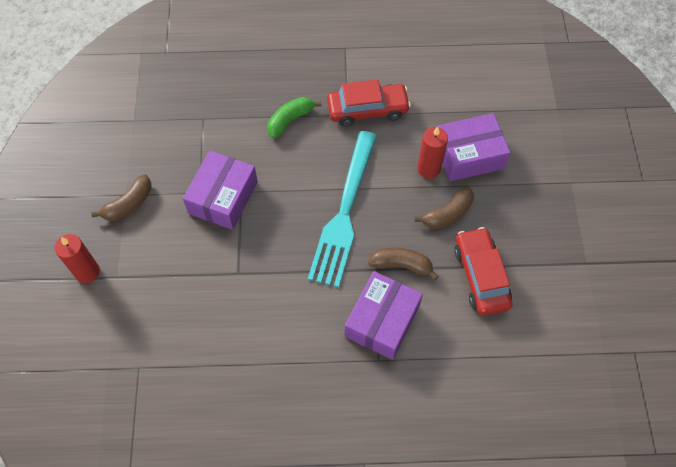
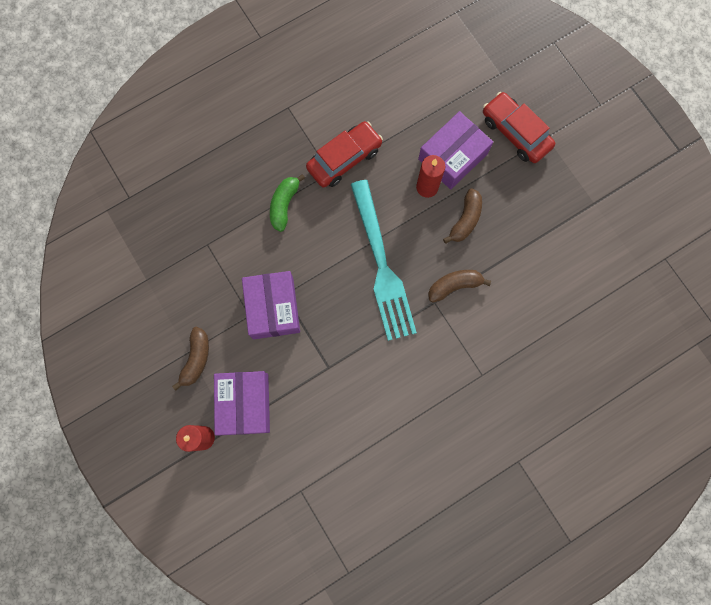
camera: 30 degrees left, 15 degrees up
(382, 321) = (466, 341): purple box -> purple box (244, 404)
(481, 276) = (520, 260): red car -> red car (515, 132)

